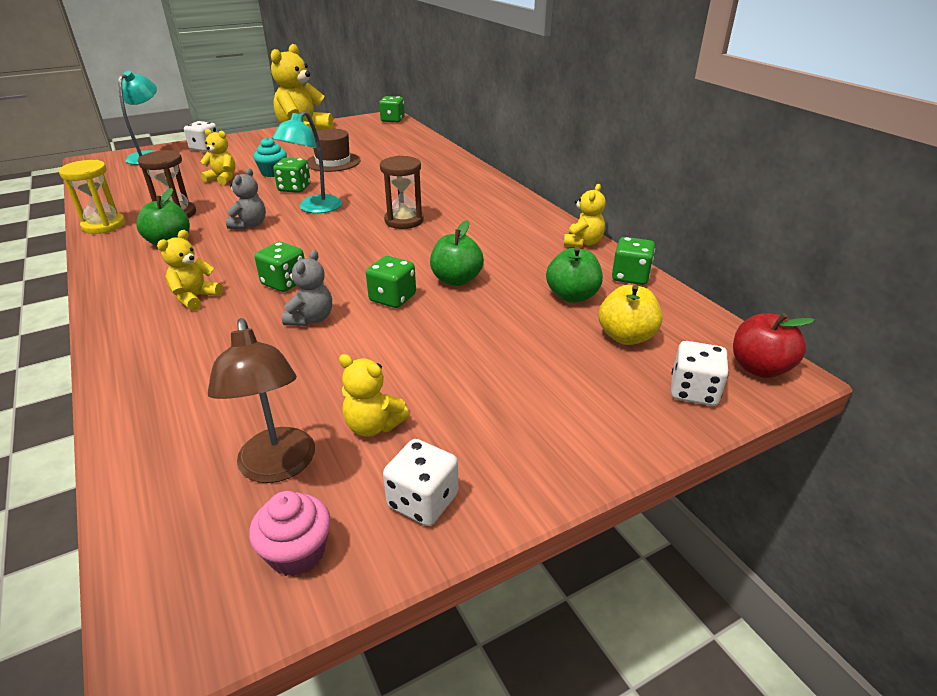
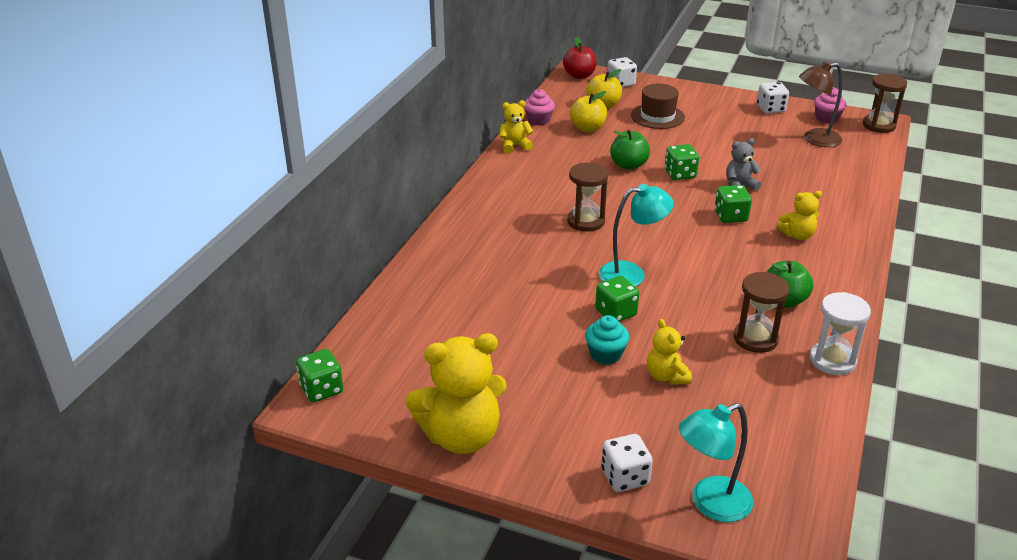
camera: 130 degrees left, 0 degrees up
(104, 225) = (832, 360): yellow hourglass -> white hourglass
(166, 614) = (879, 125): none -> brown hourglass
(250, 225) = (703, 284): grey teddy bear -> none
(278, 467) = (815, 139): brown lamp -> brown lamp turned 135 degrees counterclockwise
(333, 162) = (525, 336): brown hat -> brown hat (657, 116)
(373, 426) = (762, 133): yellow teddy bear -> none
(572, 296) = (587, 128): green apple -> yellow apple
(630, 277) = (538, 120): green dice -> pink cupcake

